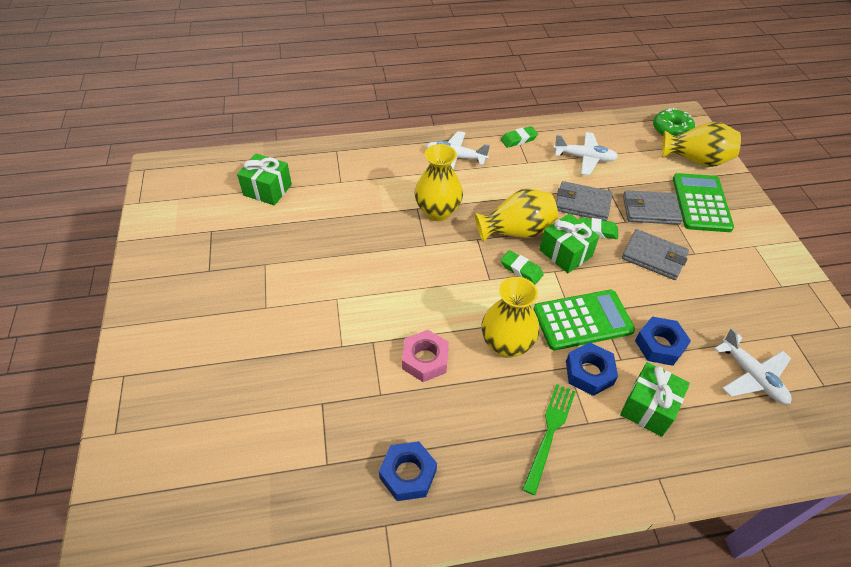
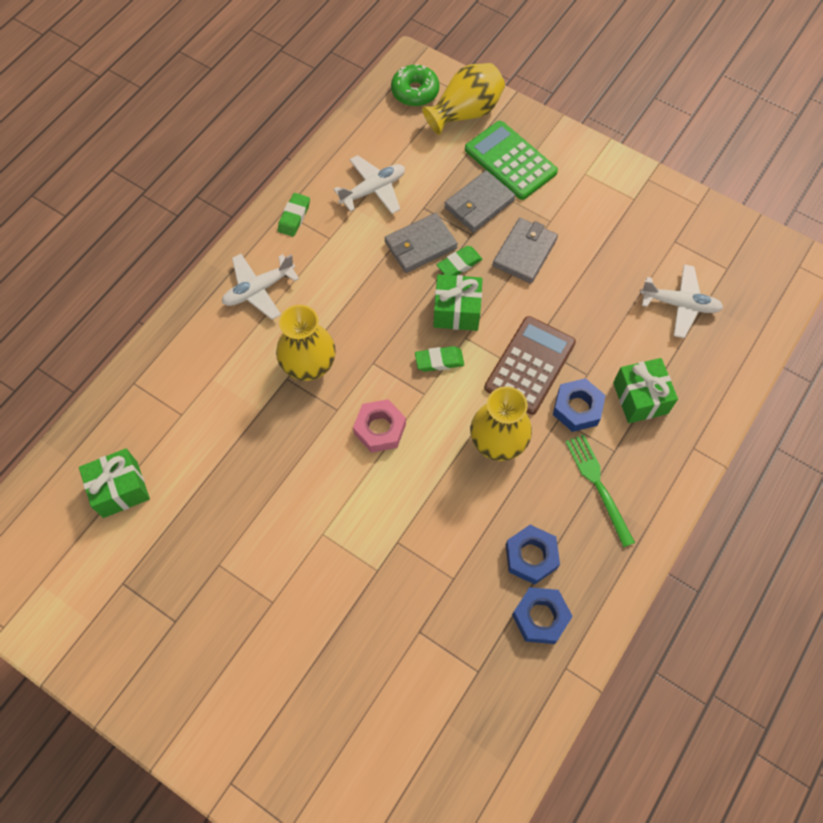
camera: 45 degrees left, 15 degrees up
(425, 360) = (454, 516): pink nut -> pink nut (380, 429)
(516, 231) = (396, 325): yellow vase -> none
(582, 320) = (530, 365): green calculator -> brown calculator
(654, 257) = (524, 252): grey wallet -> grey wallet turned 45 degrees counterclockwise
(659, 345) = (601, 335): blue nut -> blue nut (531, 556)

